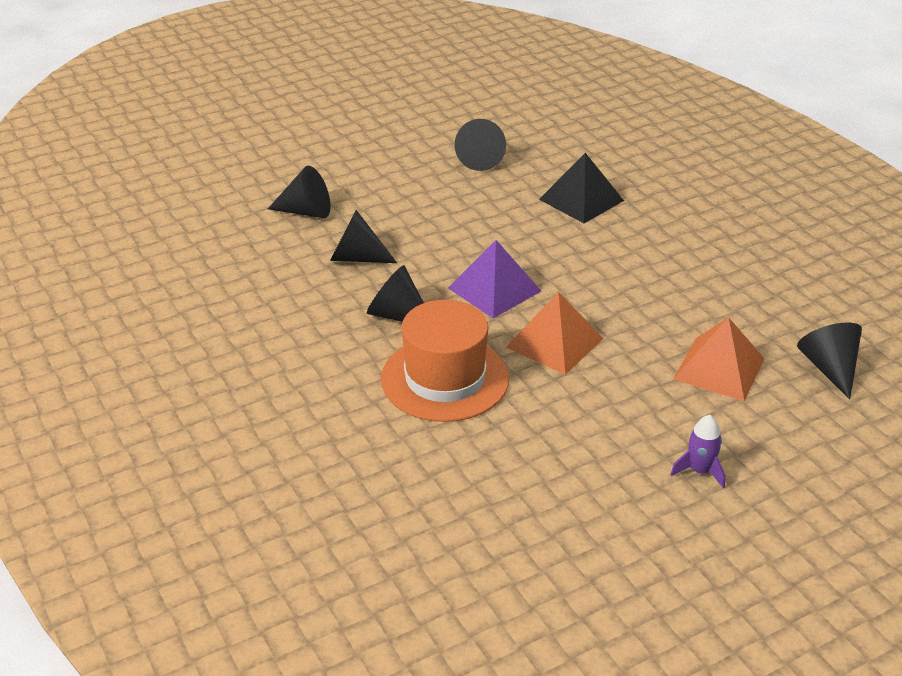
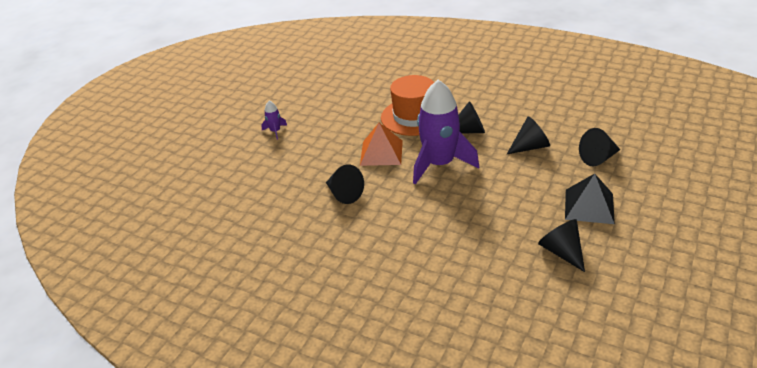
camera: 150 degrees right, 0 degrees up
(494, 289) = (439, 164): purple pyramid -> purple rocket
(581, 200) = (455, 251): black pyramid -> black pyramid (589, 206)
(719, 368) = (290, 176): orange pyramid -> none
(829, 368) = (232, 202): black cone -> black cone (344, 194)

